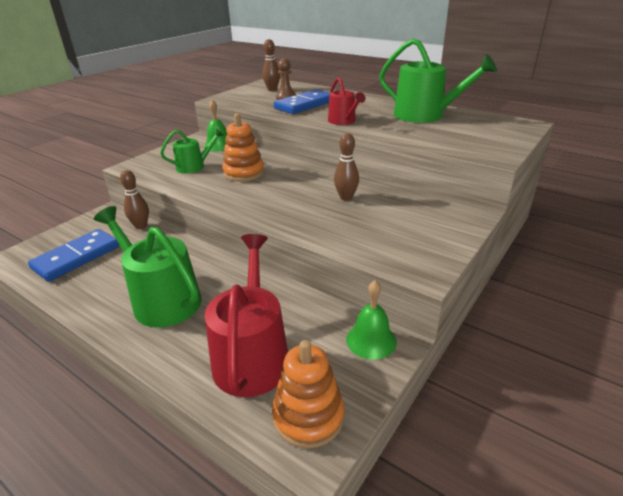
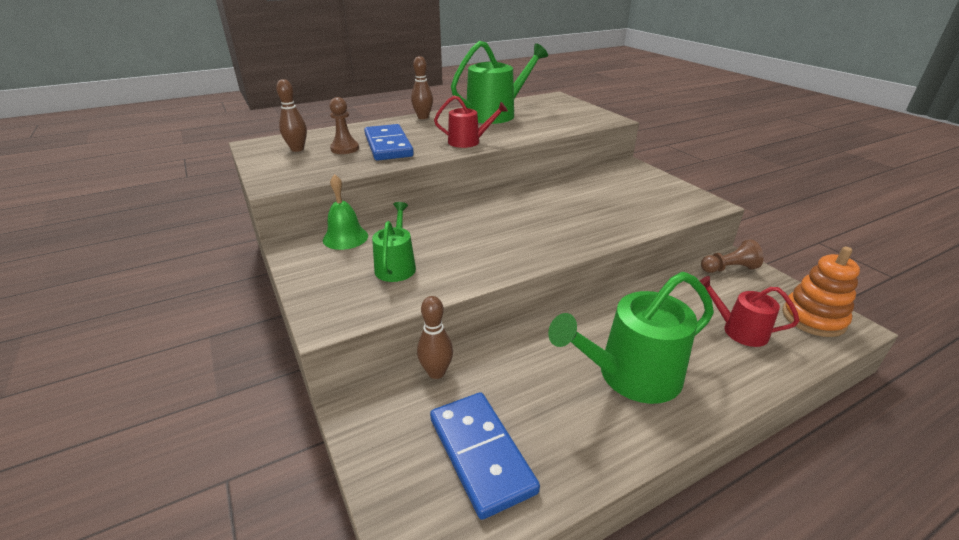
camera: 65 degrees left, 0 degrees up
(244, 173) = (456, 237): orange stacking toy -> none
(252, 355) = (739, 330): red watering can -> red watering can, size x0.57
(346, 197) = (567, 200): brown bowling pin -> brown bowling pin (423, 117)
(371, 340) = (729, 268): green bell -> brown pawn

